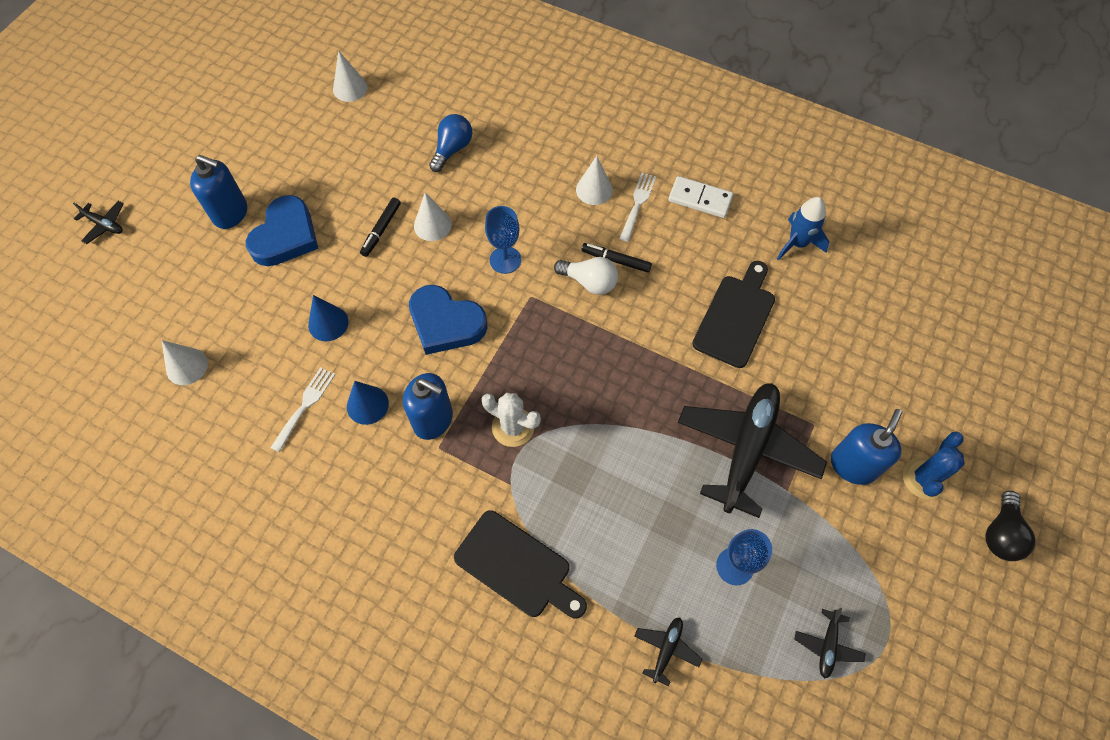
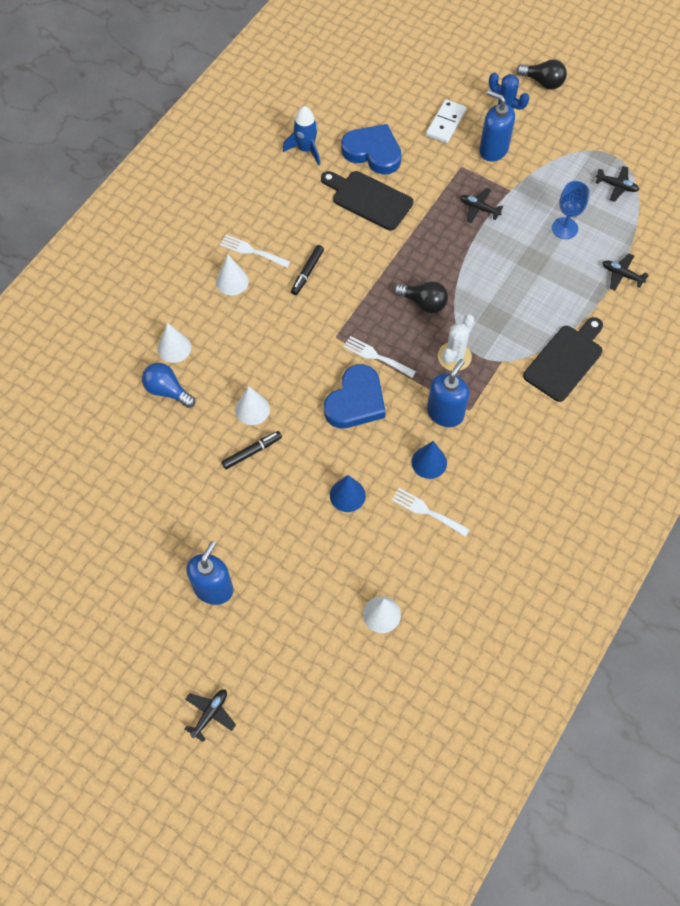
camera: 85 degrees left, 0 degrees up
(285, 236) = (248, 535): blue heart -> blue heart (373, 152)
(350, 88) = (71, 481): white cone -> white cone (174, 348)
(381, 230) = (252, 452): black marker -> black marker turned 60 degrees counterclockwise
(505, 260) = (297, 353): blue goblet -> none
(507, 340) = (376, 356): none -> white fork
(588, 388) = (423, 303): none -> black light bulb
(589, 282) = (326, 293): white light bulb -> none
(700, 199) = (253, 207): white domino -> white domino (445, 123)
(747, 449) = (479, 208): black plane -> black plane, size x0.42

